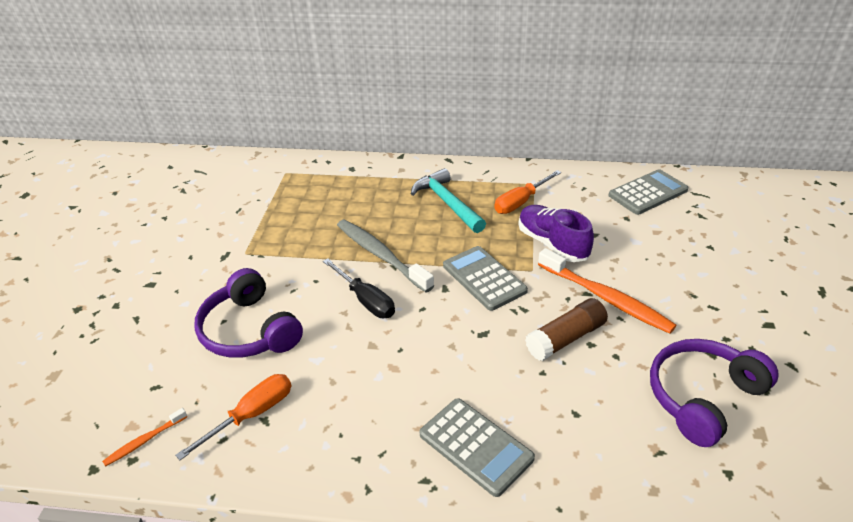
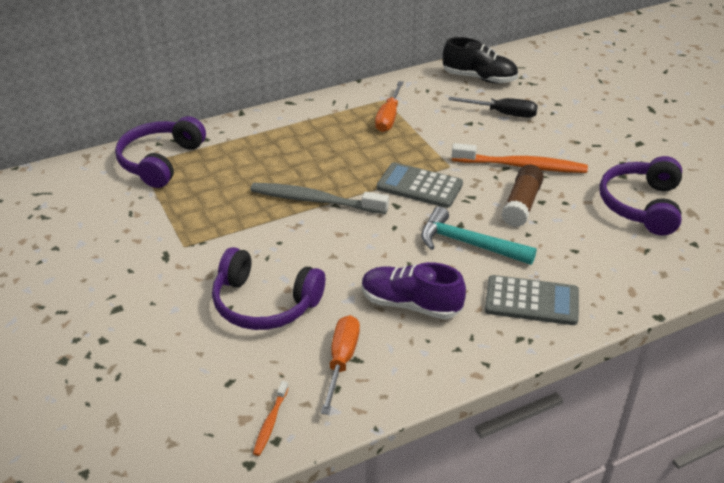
camera: 35 degrees left, 0 degrees up
(301, 176) = (160, 161): none -> purple headphones
(366, 300) = (341, 239): black screwdriver -> black screwdriver (503, 114)
(447, 203) = (328, 139): turquoise hammer -> turquoise hammer (469, 244)
(552, 244) = (446, 141): purple shoe -> purple shoe (410, 304)
(648, 193) = (479, 78): grey calculator -> black shoe

